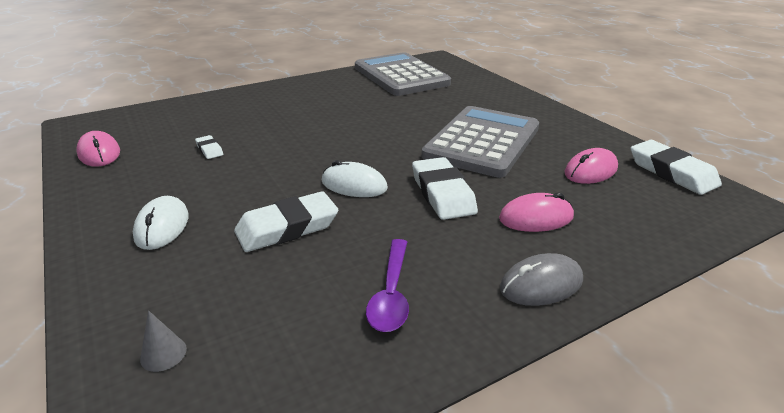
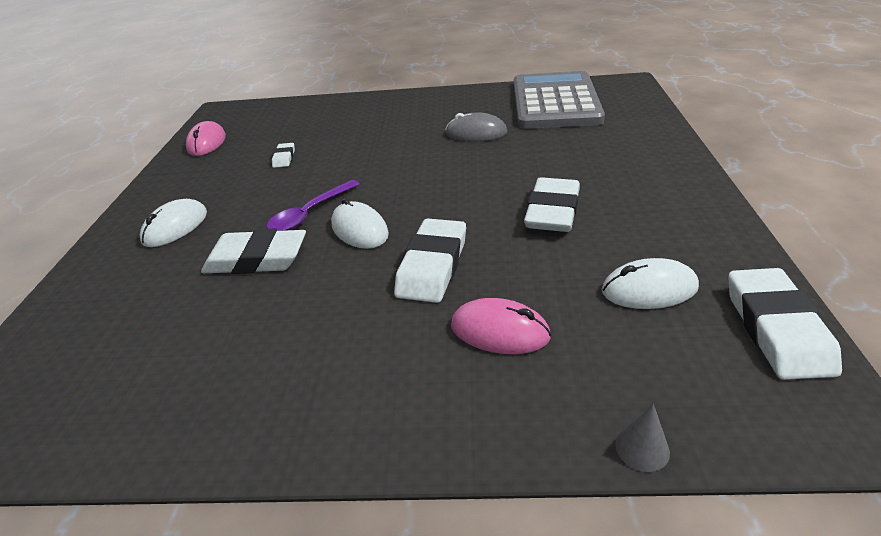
camera: 35 degrees right, 5 degrees up
(163, 354) = (62, 345): grey cone -> grey cone (642, 448)
(391, 294) = (261, 362): purple spoon -> purple spoon (310, 213)
(482, 142) = (552, 211): grey calculator -> white eraser
(541, 284) = (407, 416): grey mouse -> grey mouse (476, 133)
(590, 171) = (649, 289): pink mouse -> white mouse

